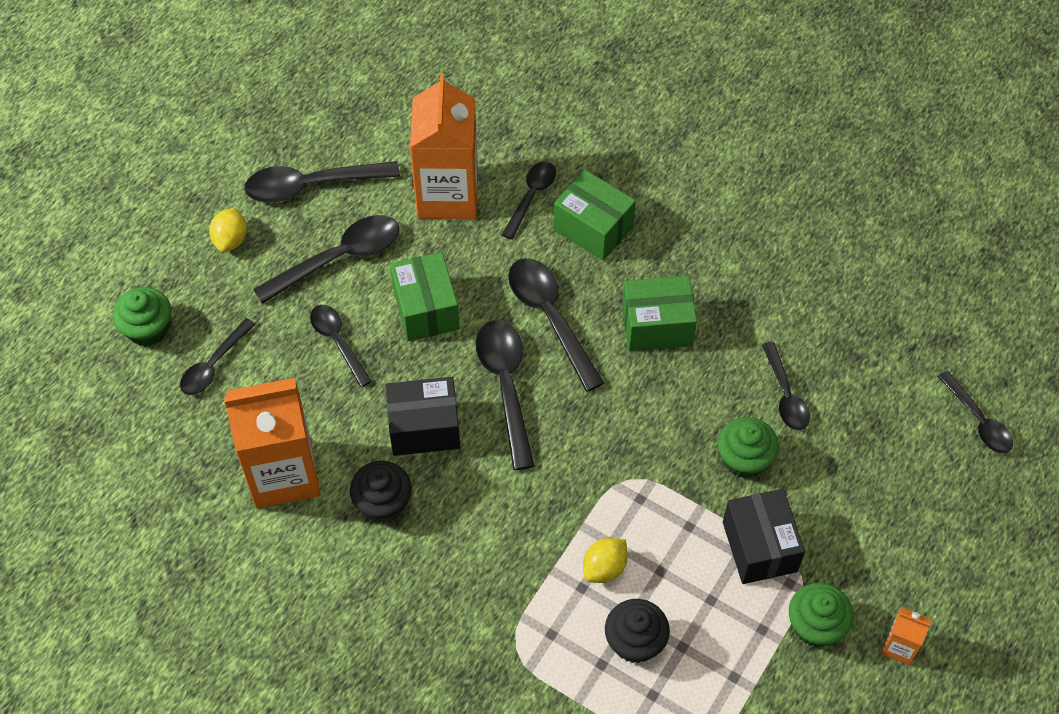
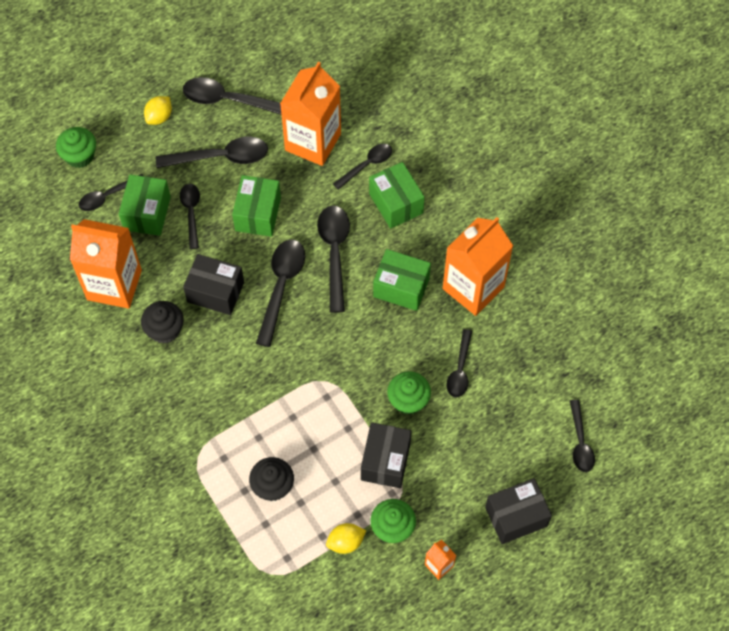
camera: 25 degrees right, 5 degrees up
(279, 365) = (147, 213): none -> green box
(604, 568) = (279, 431): yellow lemon -> yellow lemon (345, 542)
(744, 290) = (473, 288): none -> orange carton
(956, 544) = (516, 516): none -> black box

